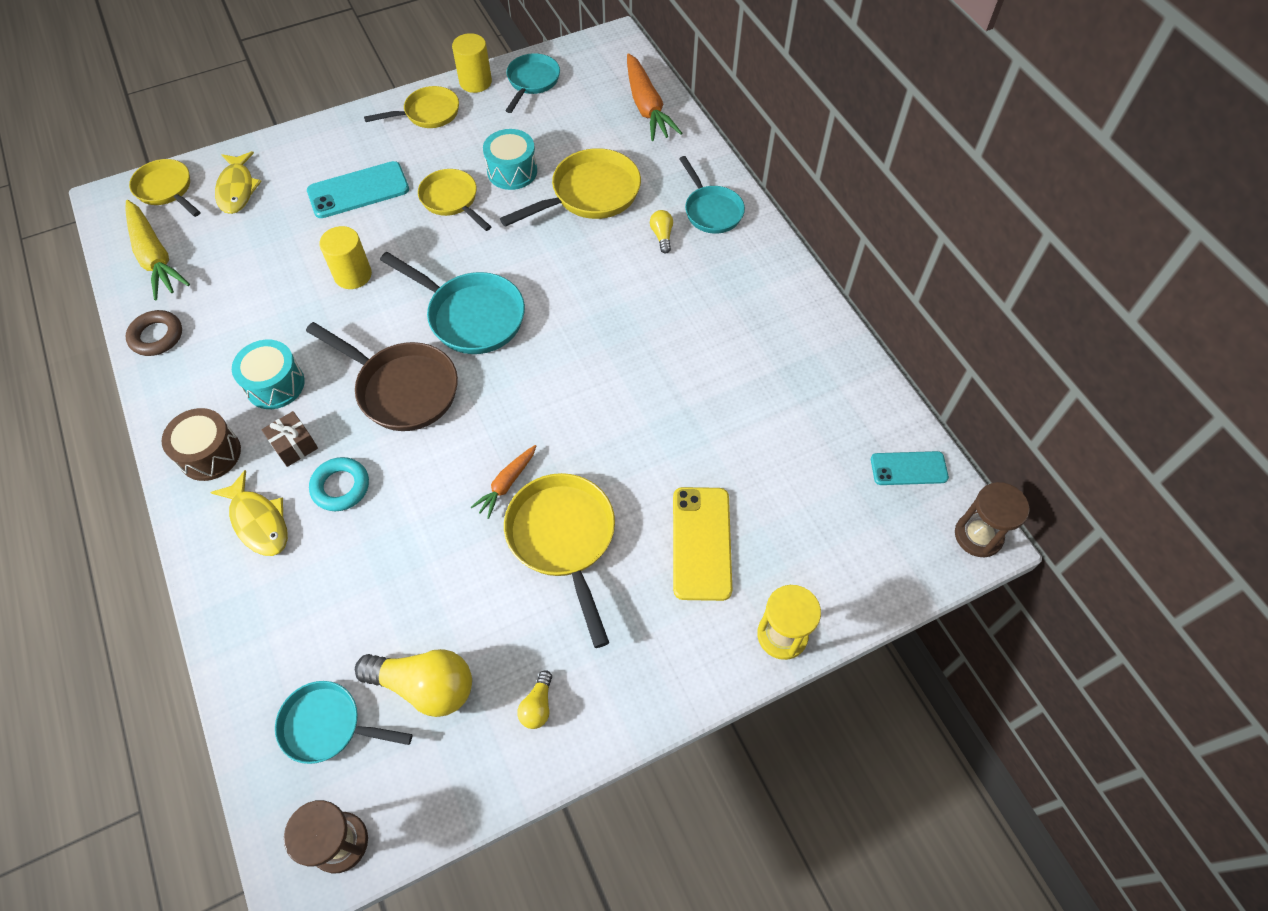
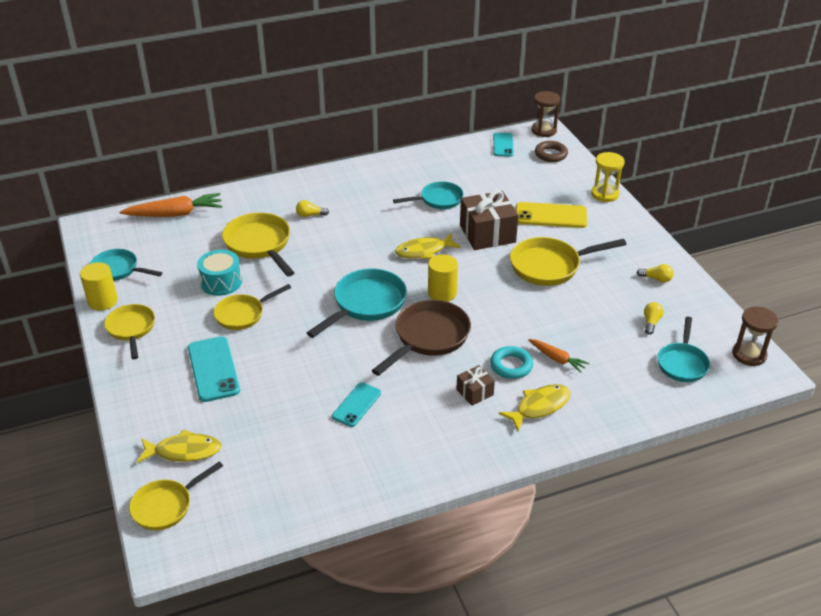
camera: 85 degrees left, 20 degrees down
(155, 257) = (257, 503): yellow carrot -> none
(157, 336) = (355, 489): brown ring -> brown ring (551, 154)
(210, 454) = (480, 440): brown drum -> none
(275, 384) = (417, 407): turquoise drum -> none
(286, 325) = (356, 405): none -> turquoise phone
(353, 275) = (311, 368): yellow cylinder -> yellow cylinder (442, 293)
(425, 686) = (651, 322): yellow light bulb -> yellow light bulb, size x0.49
(506, 484) = (510, 288): orange carrot -> orange carrot (557, 359)
(590, 371) = (423, 251): none -> yellow fish
(641, 451) = (487, 234): none -> brown gift
(711, 210) = (292, 193): turquoise pan -> turquoise pan (438, 200)

